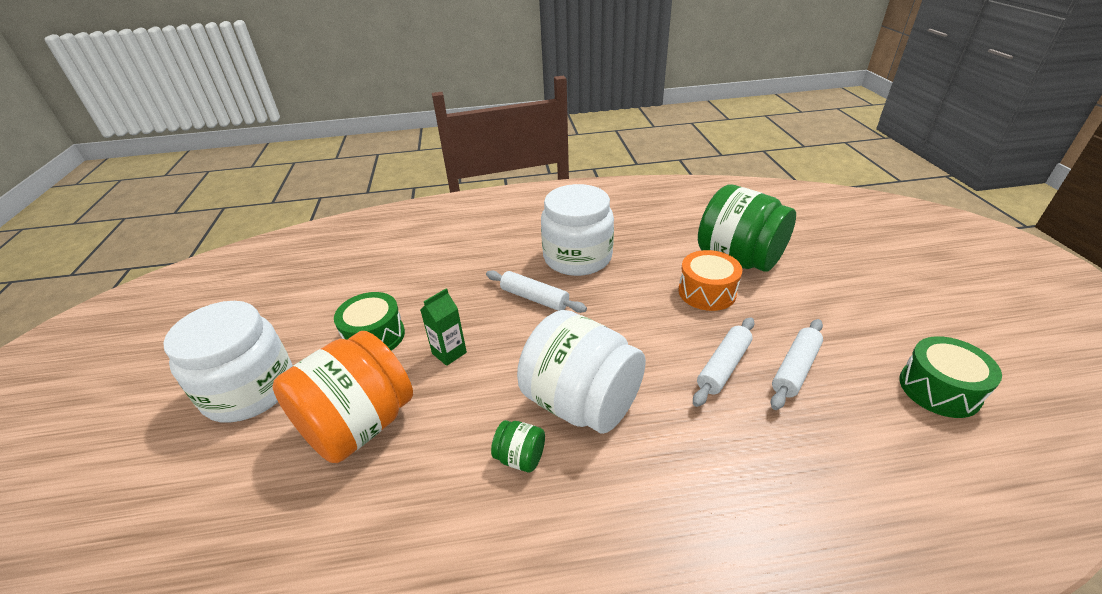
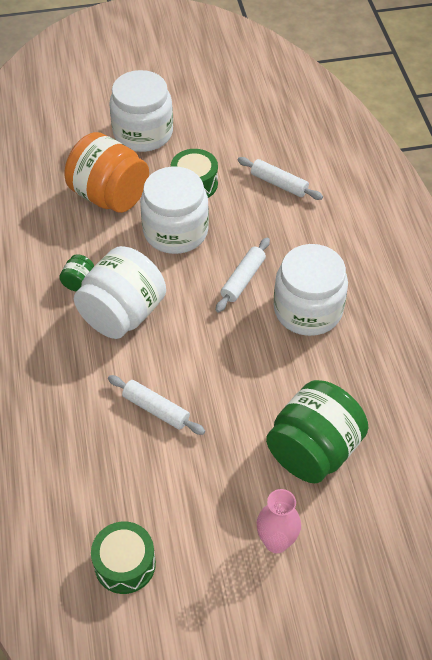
camera: 85 degrees right, 15 degrees up
(449, 353) = (175, 231): green carton -> white jar
(707, 292) = (255, 412): orange drum -> none
(795, 369) = (151, 461): white rolling pin -> white rolling pin (279, 184)
(845, 281) = (276, 542): none -> pink vase

